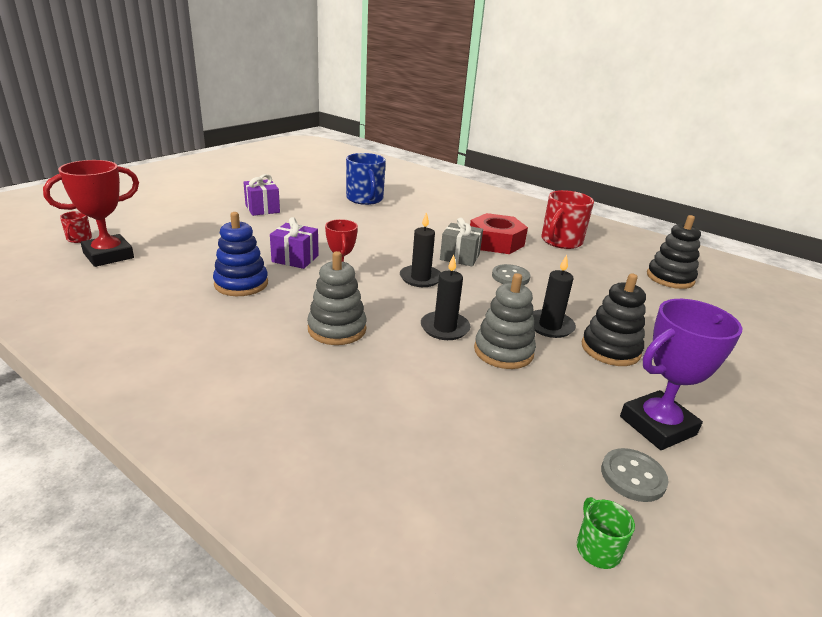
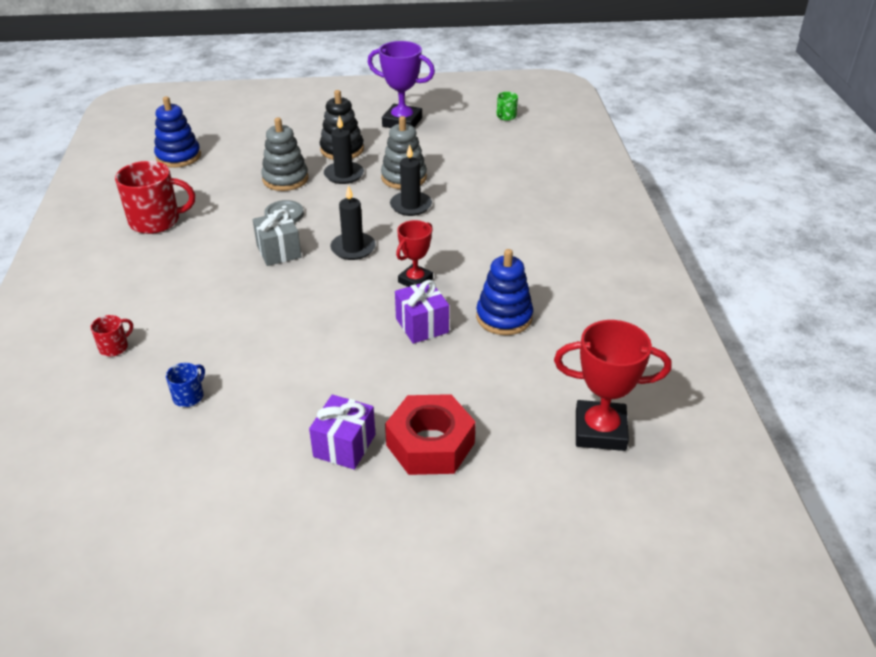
camera: 130 degrees left, 10 degrees up
(79, 239) = (620, 491): red mug -> red mug (114, 347)
(337, 329) = (481, 239): grey stacking toy -> grey stacking toy (285, 179)
(365, 199) = (189, 396): blue mug -> blue mug, size x0.48
(496, 242) = (210, 250): red nut -> red nut (430, 444)
(633, 476) = (452, 119): grey button -> none
(670, 278) = (178, 156): black stacking toy -> blue stacking toy

